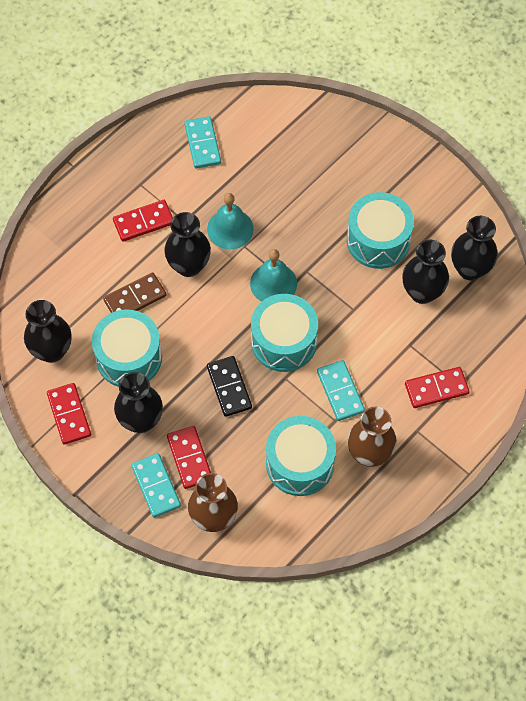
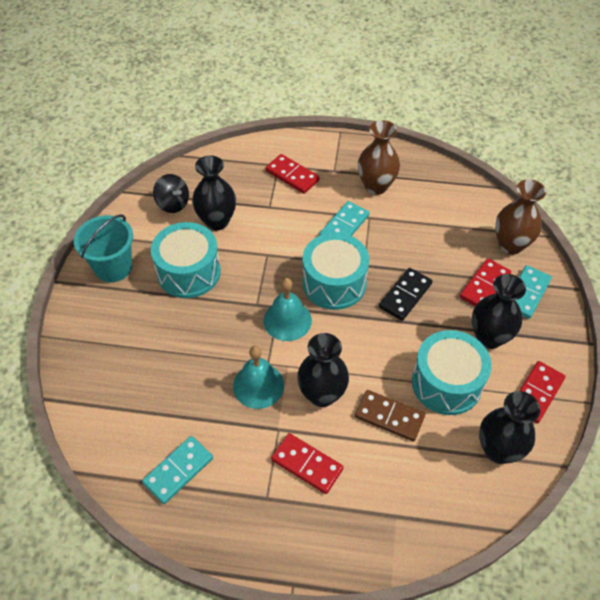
camera: 125 degrees left, 10 degrees down
(300, 463) = (421, 219): turquoise drum -> none
(424, 189) = (113, 267): none -> turquoise bucket
(470, 269) = (173, 203): black vase -> black spinning top

